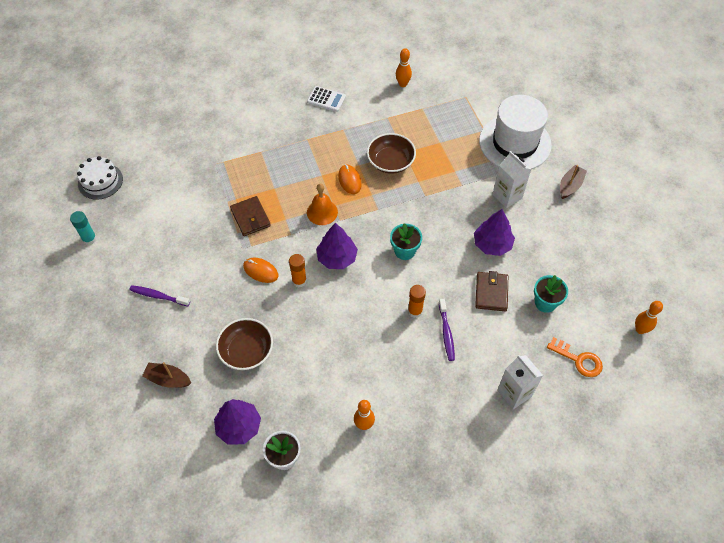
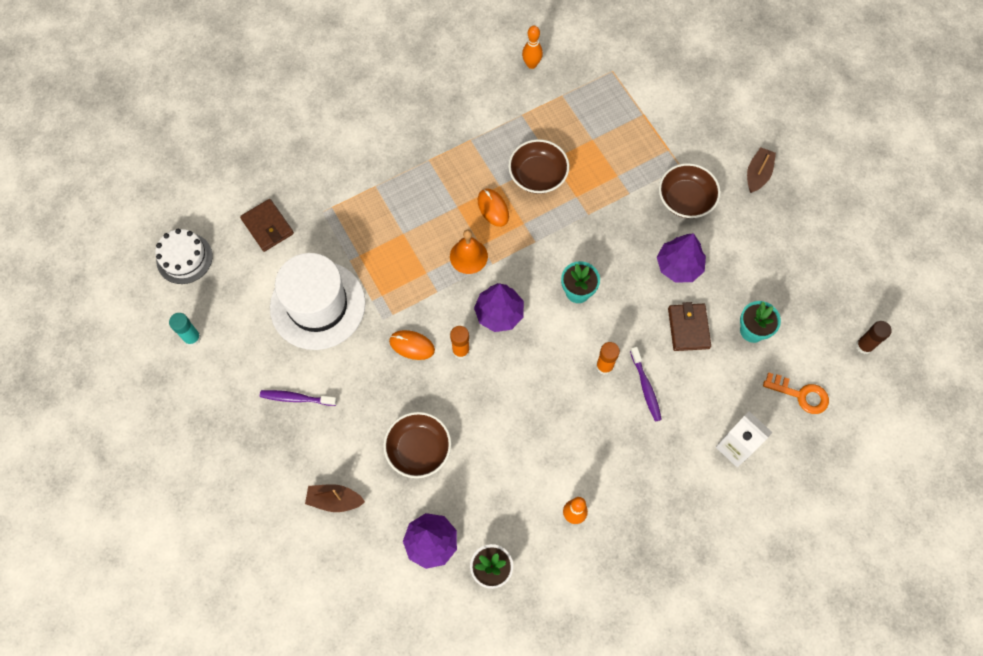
camera: 10 degrees left, 10 degrees up
(250, 218) = (383, 278): brown wallet -> brown wallet (267, 226)
(326, 99) = (440, 100): white calculator -> none
(507, 196) = (685, 199): white carton -> brown bowl
(515, 143) = (683, 126): white hat -> white hat (318, 305)
(640, 329) = (864, 346): orange bowling pin -> brown glue stick

